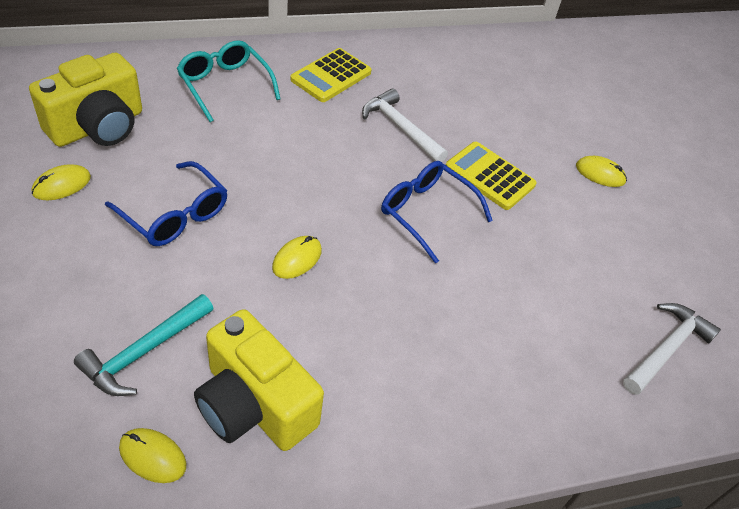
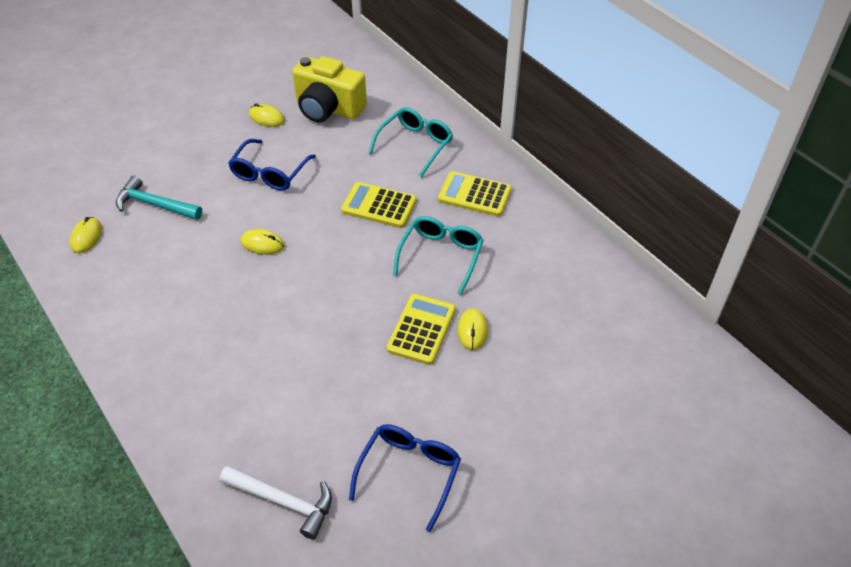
camera: 75 degrees right, 0 degrees up
(254, 405) = (135, 265): yellow camera -> none
(300, 144) = (379, 205): none -> yellow calculator
(401, 128) = (441, 256): white hammer -> turquoise glasses
(426, 213) = (351, 300): blue glasses -> blue glasses (409, 472)
(600, 174) = (482, 412): yellow mouse -> yellow mouse (472, 330)

